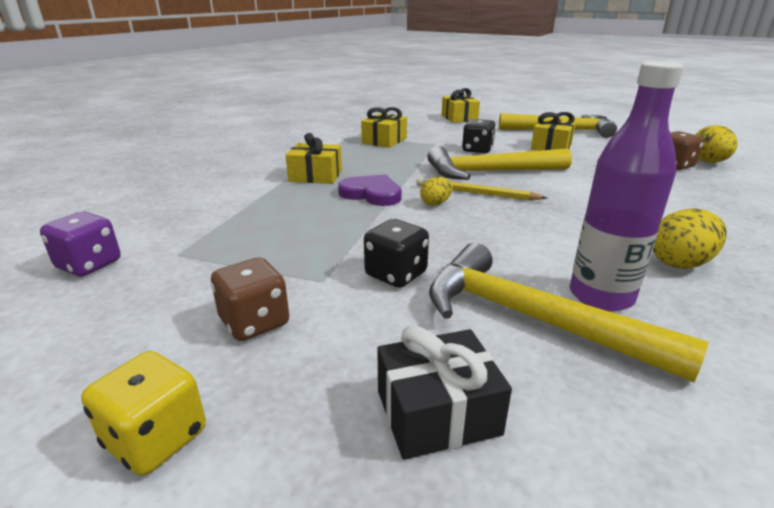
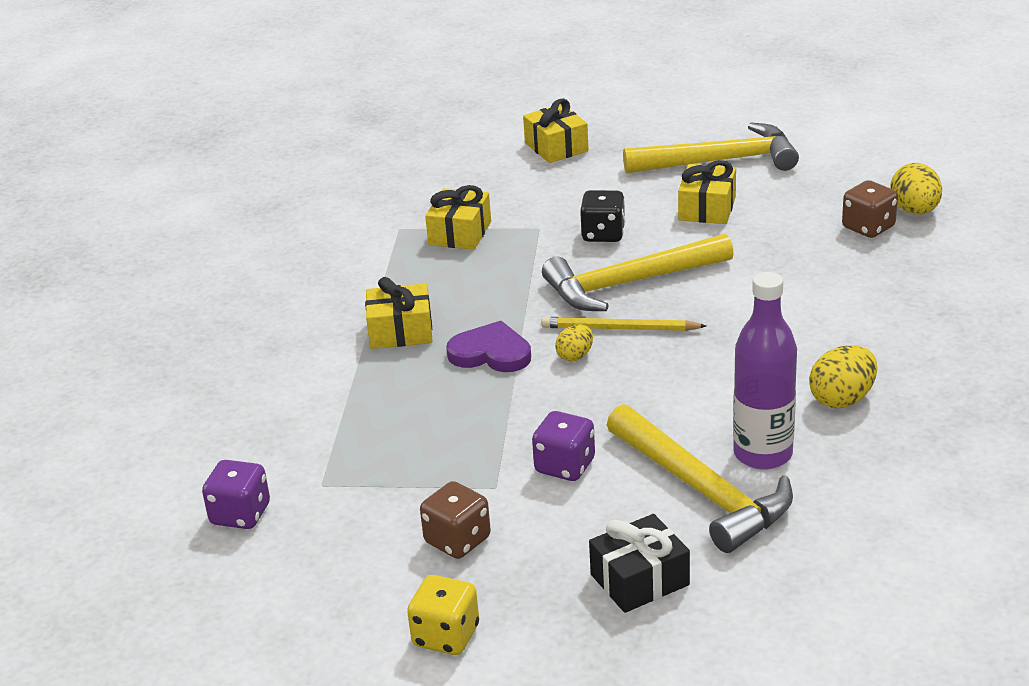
camera: 10 degrees left, 5 degrees up
(396, 274) = (565, 466): black dice -> purple dice
(531, 319) = (701, 490): yellow hammer -> yellow hammer turned 150 degrees counterclockwise

